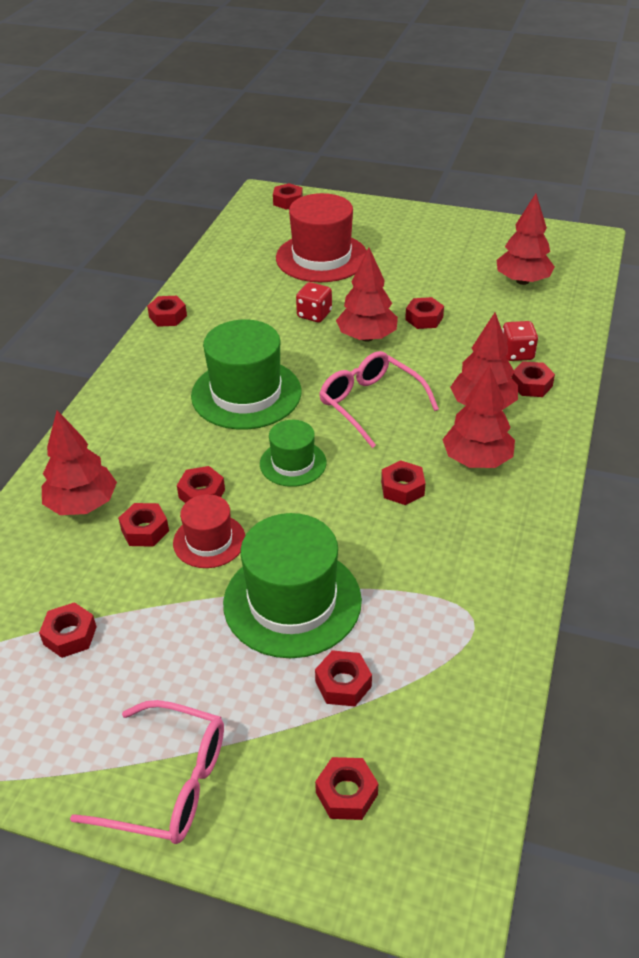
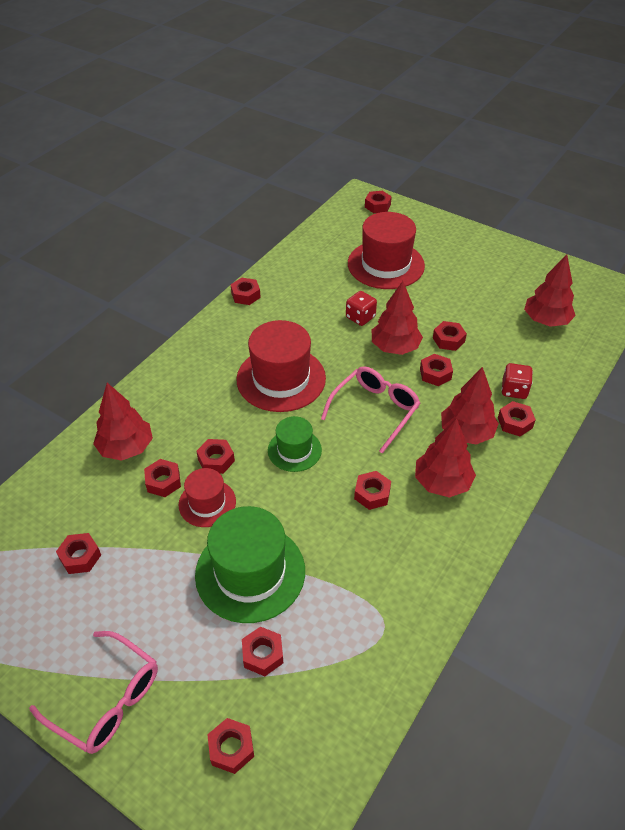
camera: 15 degrees right, 5 degrees up
(246, 394) = (281, 379): green hat -> red hat
(370, 404) = (375, 410): pink glasses -> pink glasses turned 60 degrees clockwise
(423, 354) = (435, 374): none -> red nut

